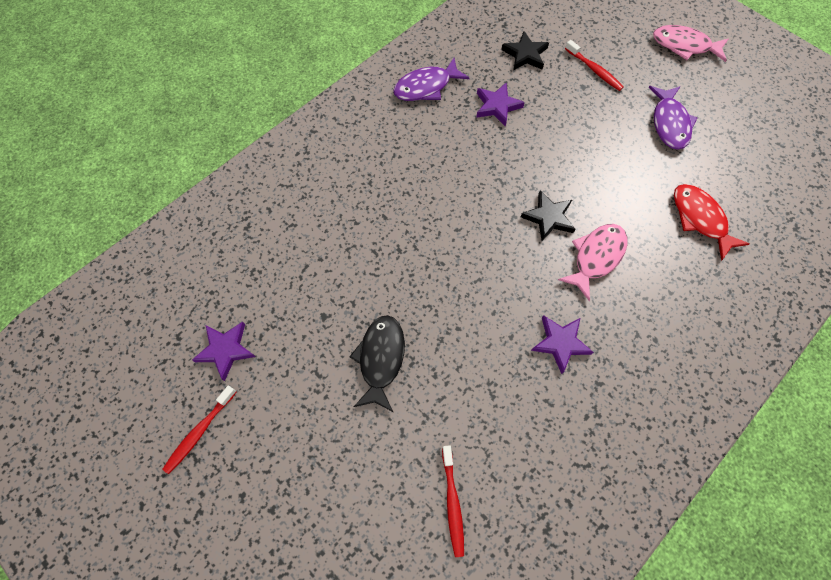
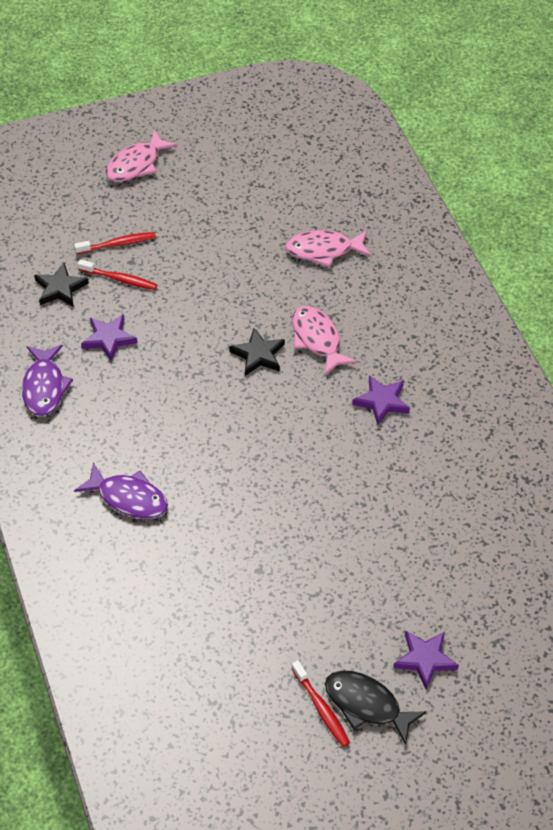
camera: 65 degrees left, 15 degrees down
(226, 350) = (249, 663): purple star -> purple star (425, 659)
(381, 359) = (326, 539): black fish -> black fish (366, 705)
(452, 502) = (476, 534): red toothbrush -> red toothbrush (119, 279)
(669, 123) = (215, 220): purple fish -> purple fish (128, 498)
(700, 219) = (323, 250): red fish -> pink fish

